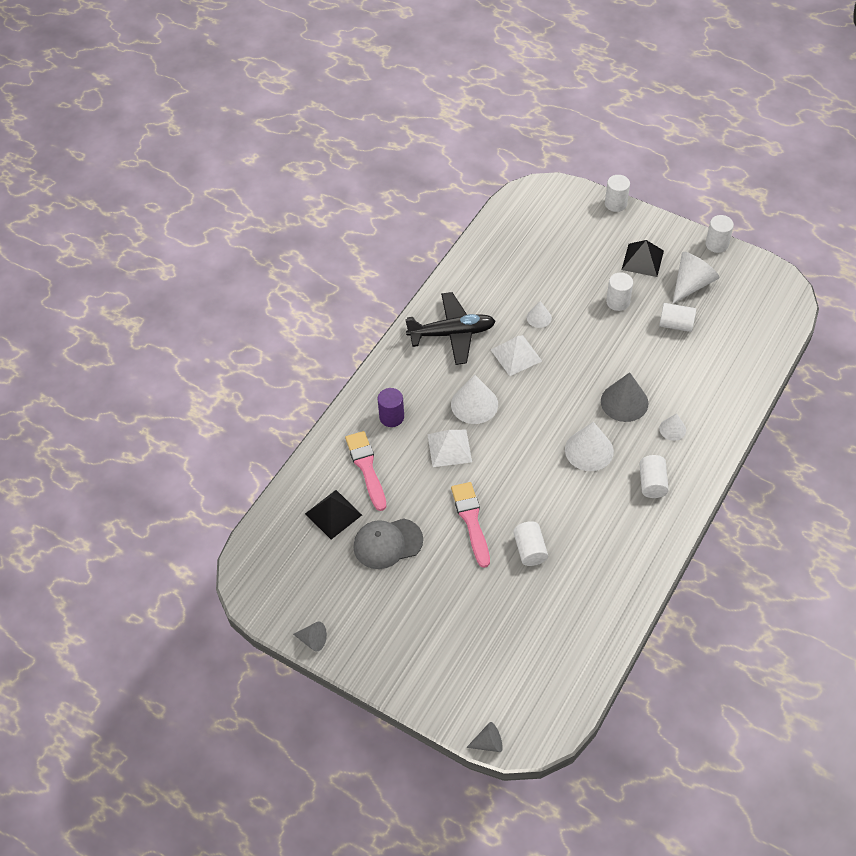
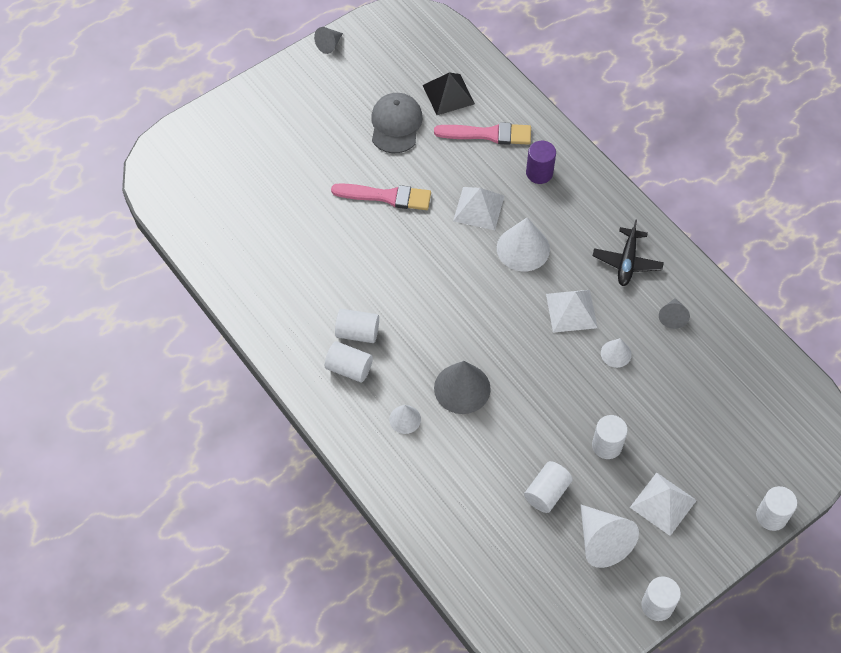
camera: 110 degrees right, 5 degrees up
(452, 334) = (627, 262): black plane -> black plane, size x0.66
(488, 743) = (167, 133): grey cone -> grey cone (672, 317)
(530, 550) = (330, 231): white cylinder -> white cylinder (357, 332)
(589, 450) = (416, 328): white cone -> none
(642, 260) = (663, 503): black pyramid -> white pyramid

